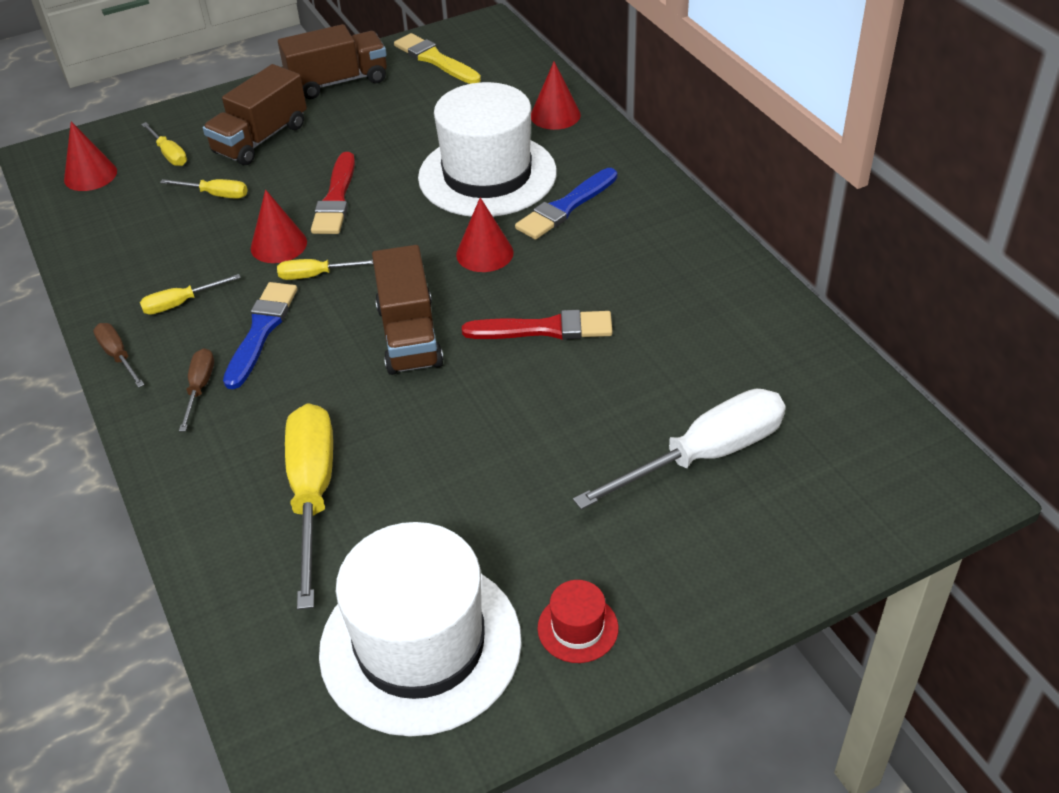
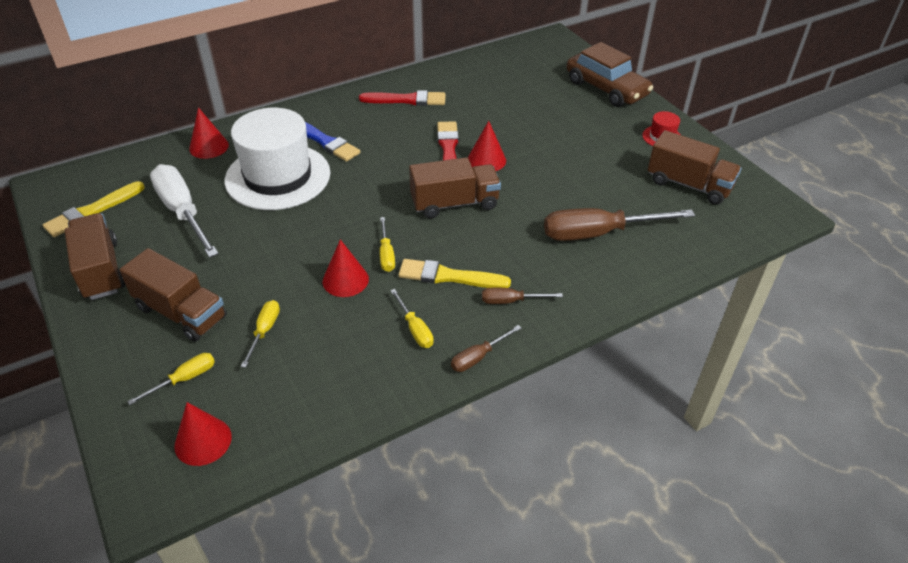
camera: 95 degrees left, 0 degrees up
(261, 331) = (449, 276): blue brush -> yellow brush
(312, 495) = (598, 233): yellow screwdriver -> brown screwdriver
(336, 198) = (289, 253): red brush -> red brush (406, 100)
(420, 645) = (688, 185): white hat -> brown truck
(484, 253) = (371, 175): red cone -> red cone (486, 160)
(704, 455) = (545, 99): white screwdriver -> white screwdriver (183, 212)
(755, 557) = (606, 88): none -> brown car

